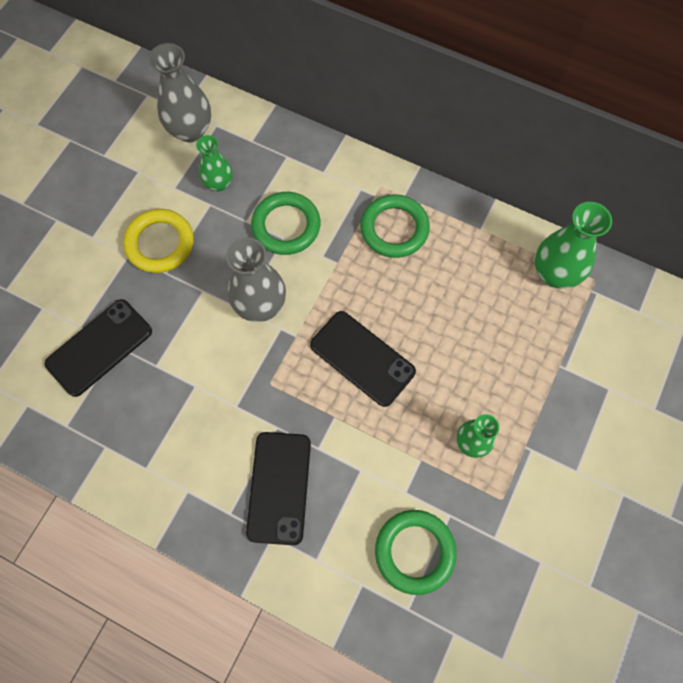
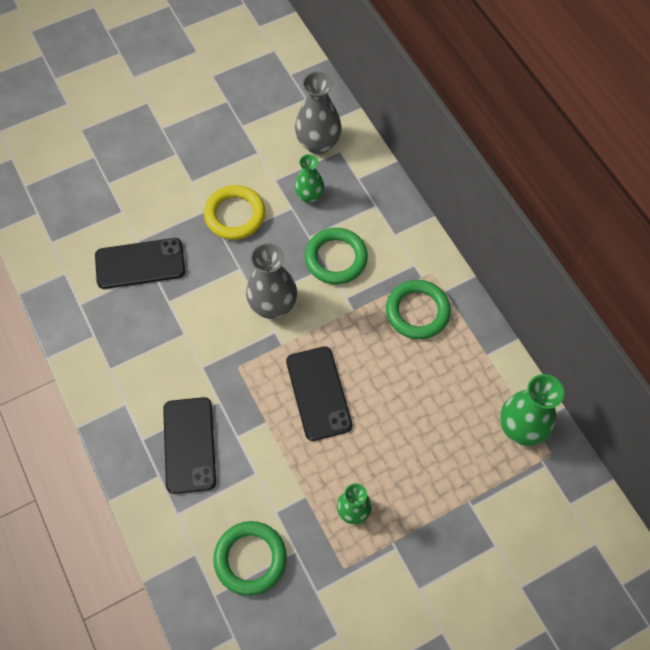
camera: 35 degrees right, 5 degrees down
(279, 487) = (189, 445): black phone -> black phone turned 45 degrees counterclockwise

